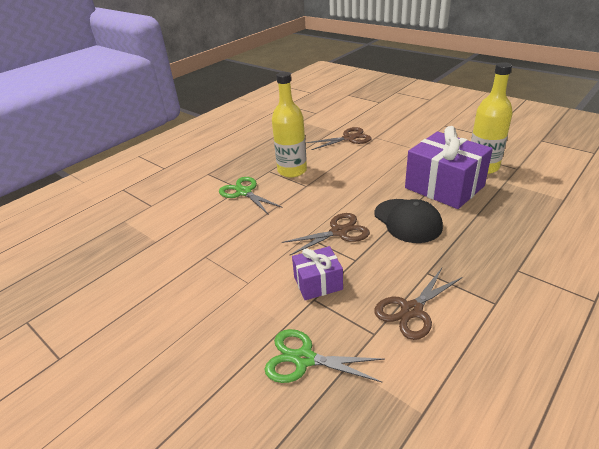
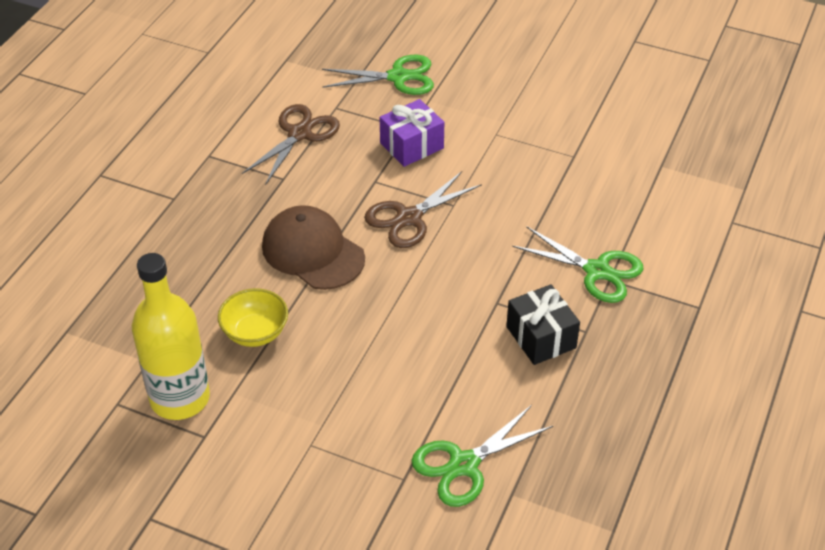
camera: 160 degrees right, 10 degrees up
(292, 171) = (541, 337): yellow bottle -> black gift
(349, 138) = (464, 464): brown scissors -> green scissors
(407, 221) = (313, 252): black cap -> brown cap
(444, 187) = (255, 333): purple gift -> yellow bowl

